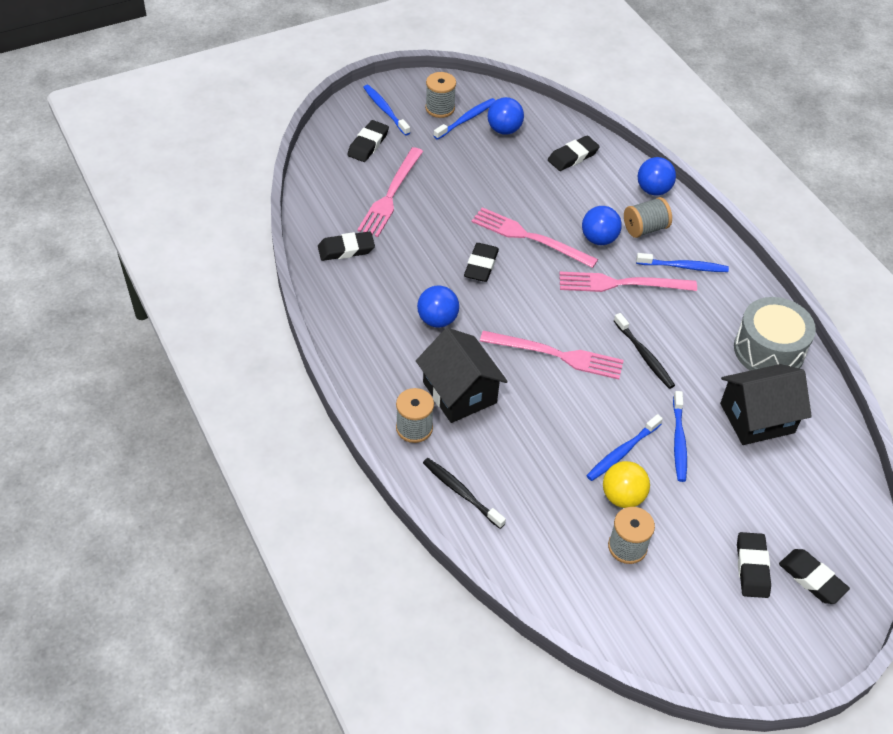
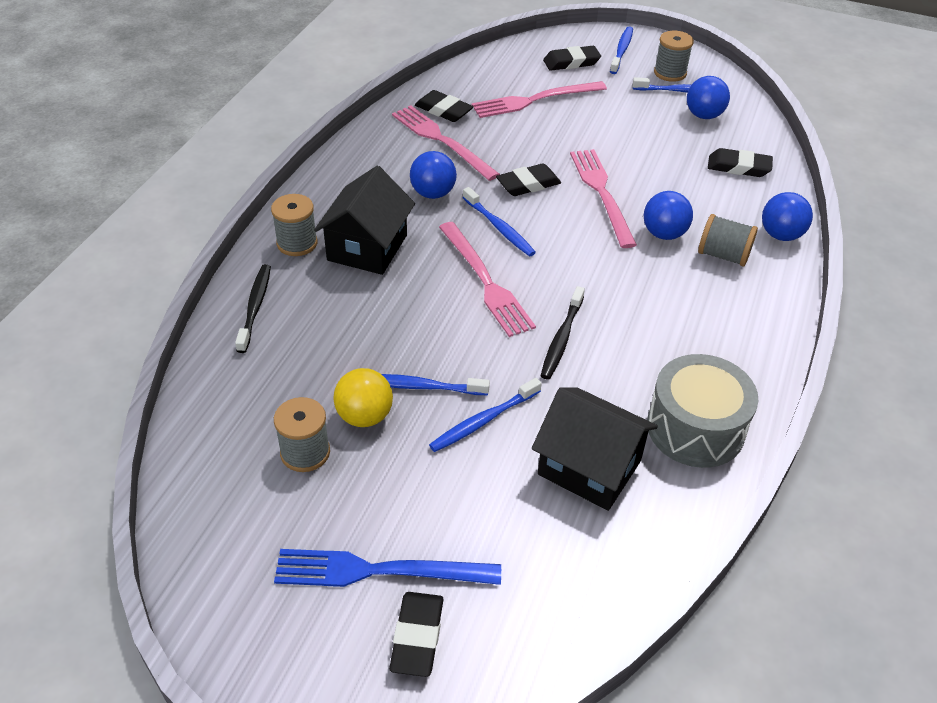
camera: 50 degrees right, 5 degrees down
(621, 284) = (630, 276): pink fork -> pink fork (441, 141)
(684, 267) = (715, 306): blue toothbrush -> blue toothbrush (499, 228)
(752, 567) = (379, 571): black eraser -> blue fork

